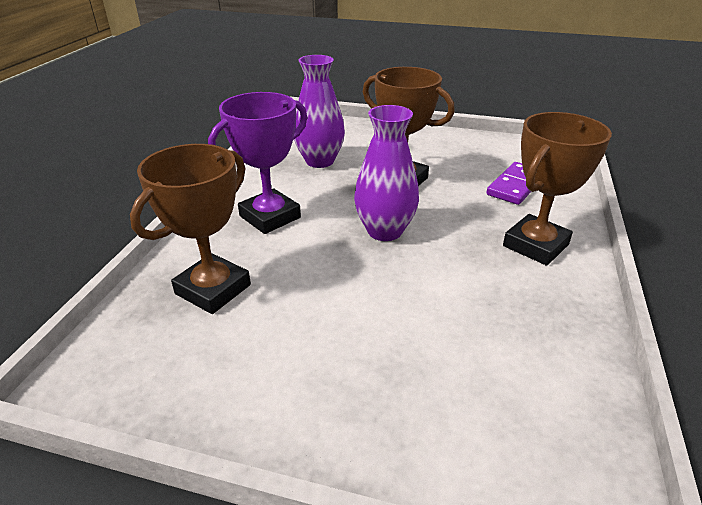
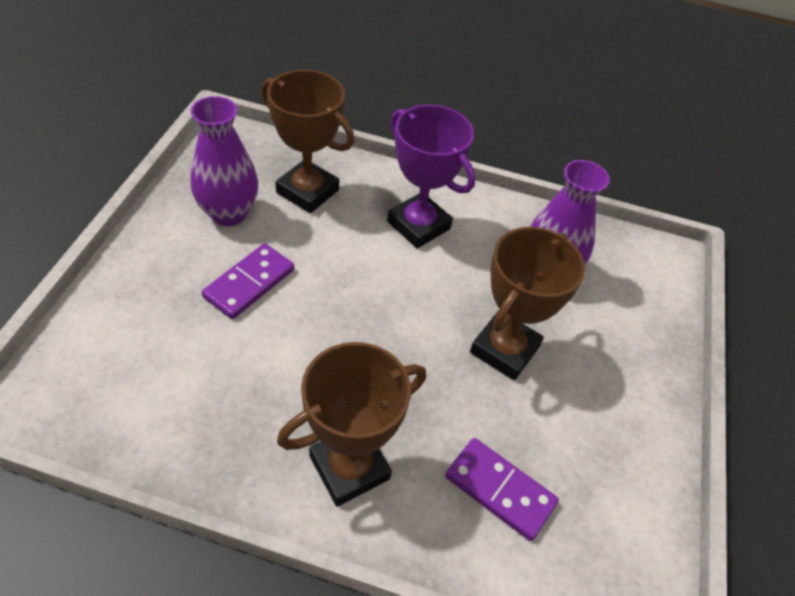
camera: 85 degrees right, 15 degrees up
(359, 321) = (249, 283): none -> purple domino
(384, 231) = (388, 318): purple vase -> purple vase (229, 213)
(535, 245) = (349, 467): brown trophy -> brown trophy turned 75 degrees counterclockwise

